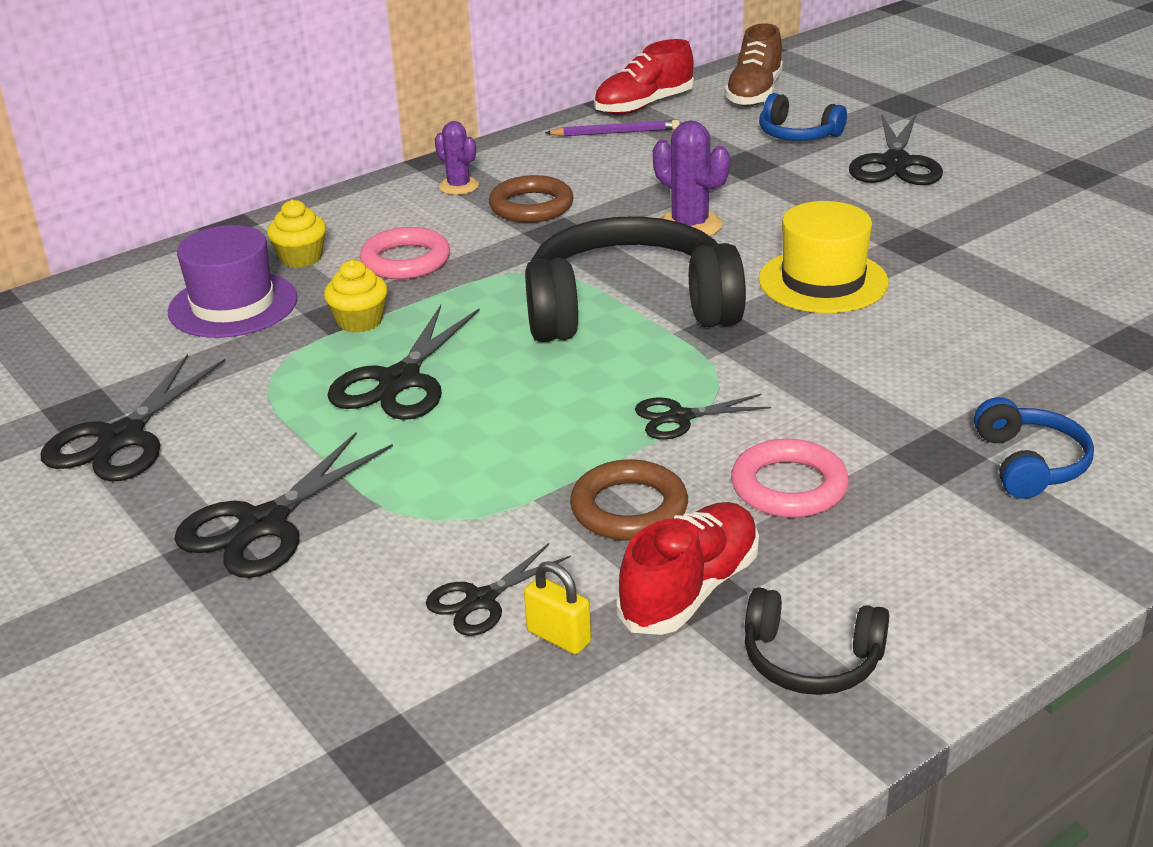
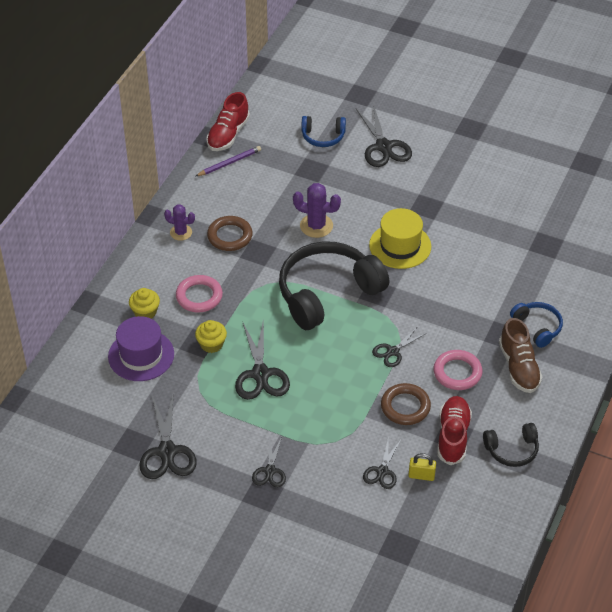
camera: 30 degrees left, 15 degrees up
(263, 525) = (270, 471): black scissors -> black scissors, size x0.59
(754, 94) = (279, 107): brown shoe -> brown shoe (519, 367)

